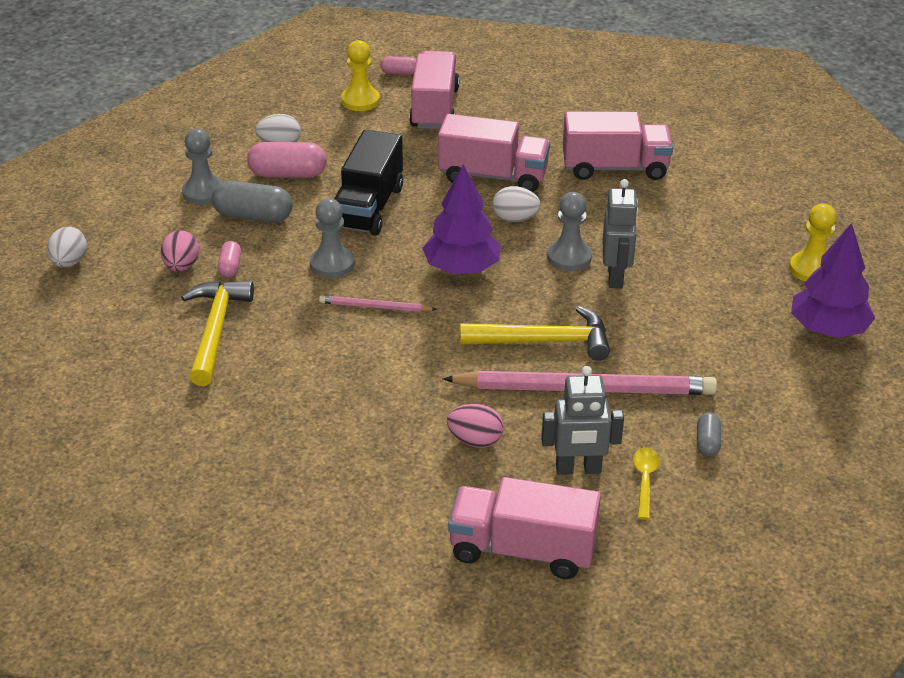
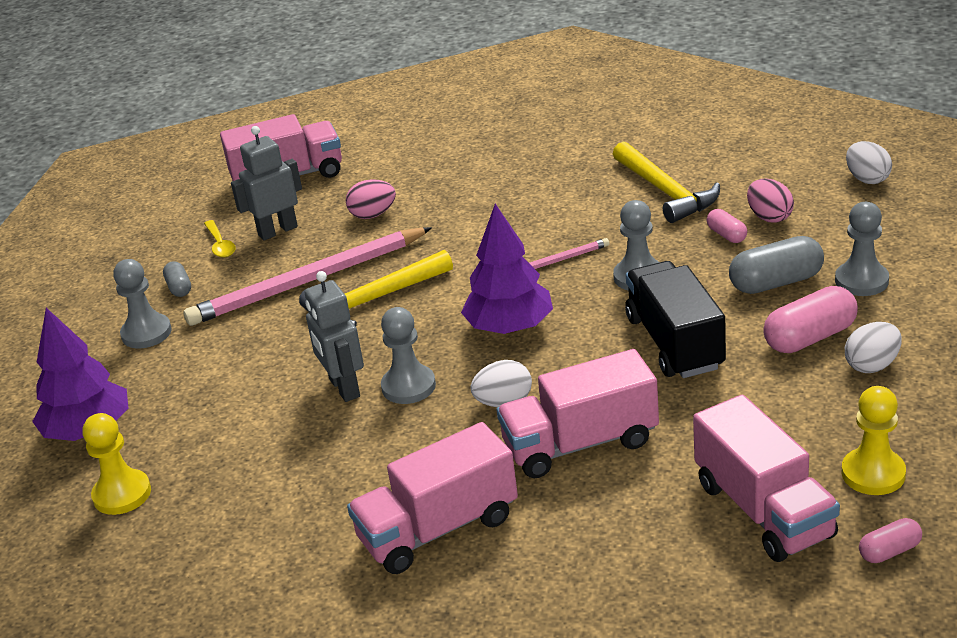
camera: 155 degrees right, 5 degrees down
(755, 403) = (146, 333): none -> grey pawn

